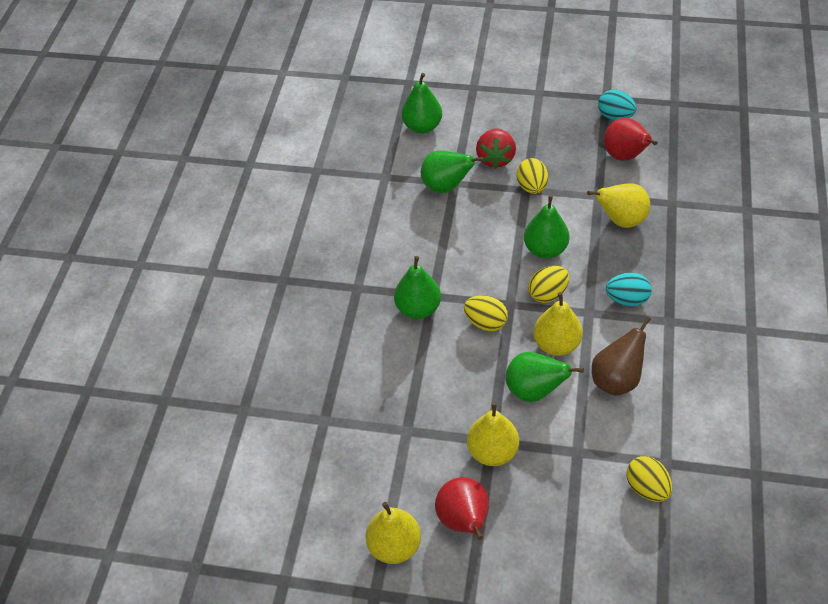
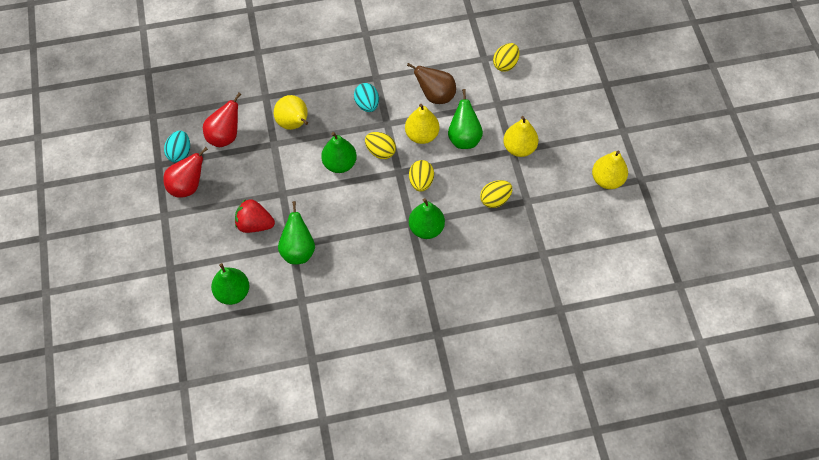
camera: 115 degrees left, 10 degrees up
(464, 520) = (572, 149): red pear -> red pear (188, 186)
(495, 158) = (255, 224): red strawberry -> red strawberry turned 150 degrees counterclockwise
(531, 187) = (279, 190): yellow egg -> yellow egg (495, 199)

